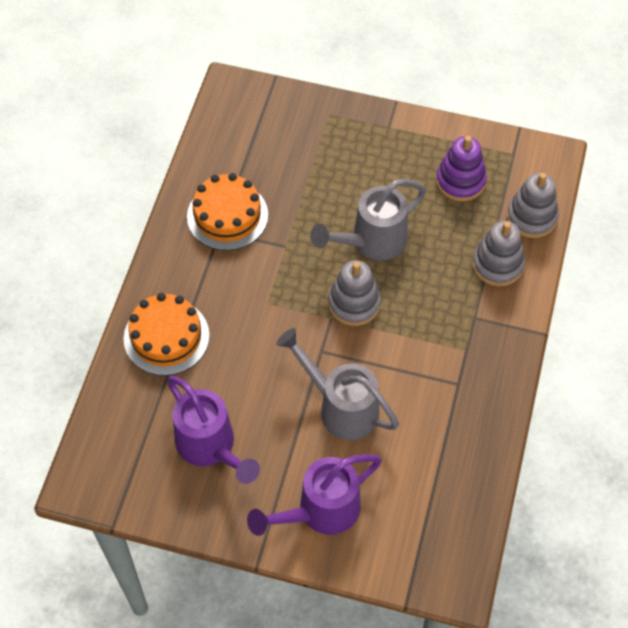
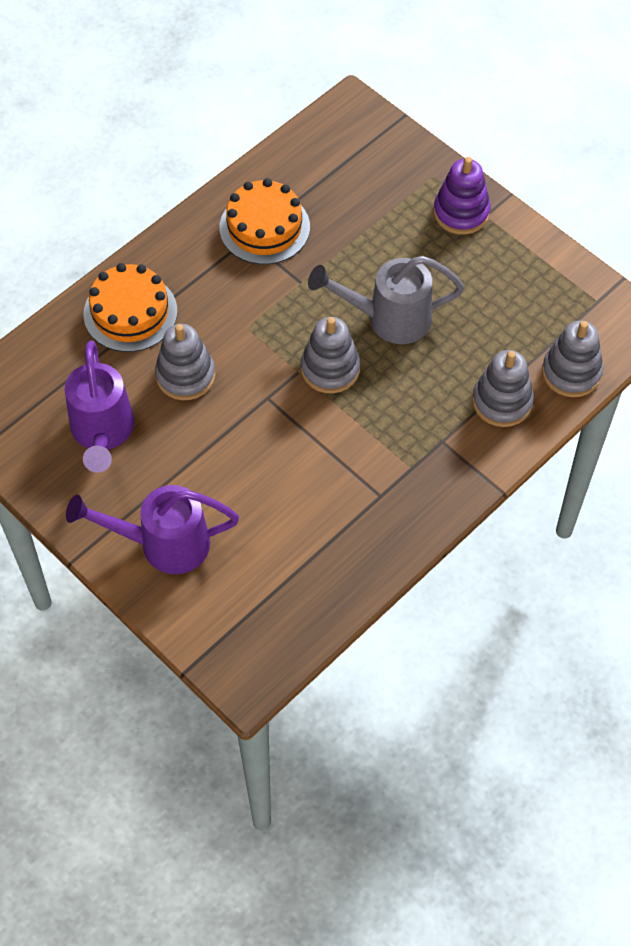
camera: 30 degrees right, 0 degrees up
(245, 366) = (185, 375): none -> grey stacking toy
(341, 407) = (250, 459): grey watering can -> none
(460, 181) = (521, 302): purple stacking toy -> purple stacking toy (461, 212)

